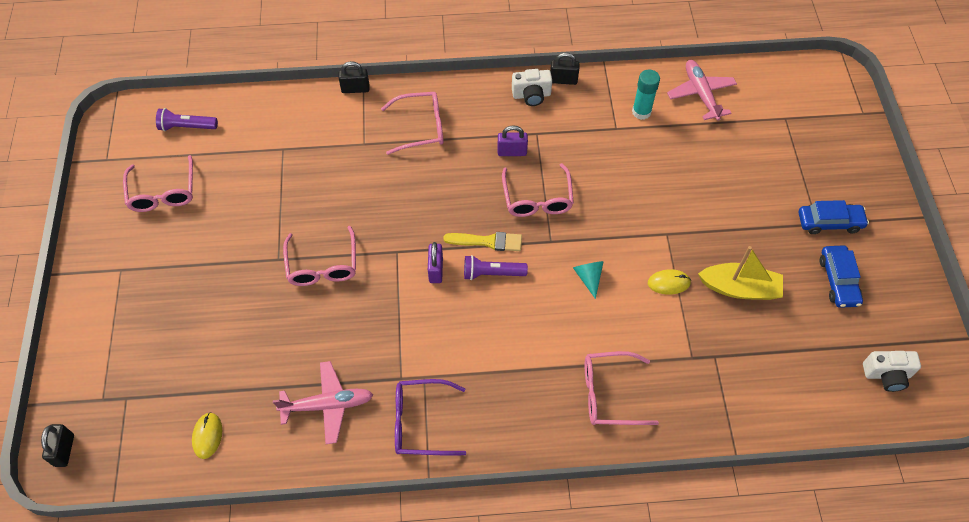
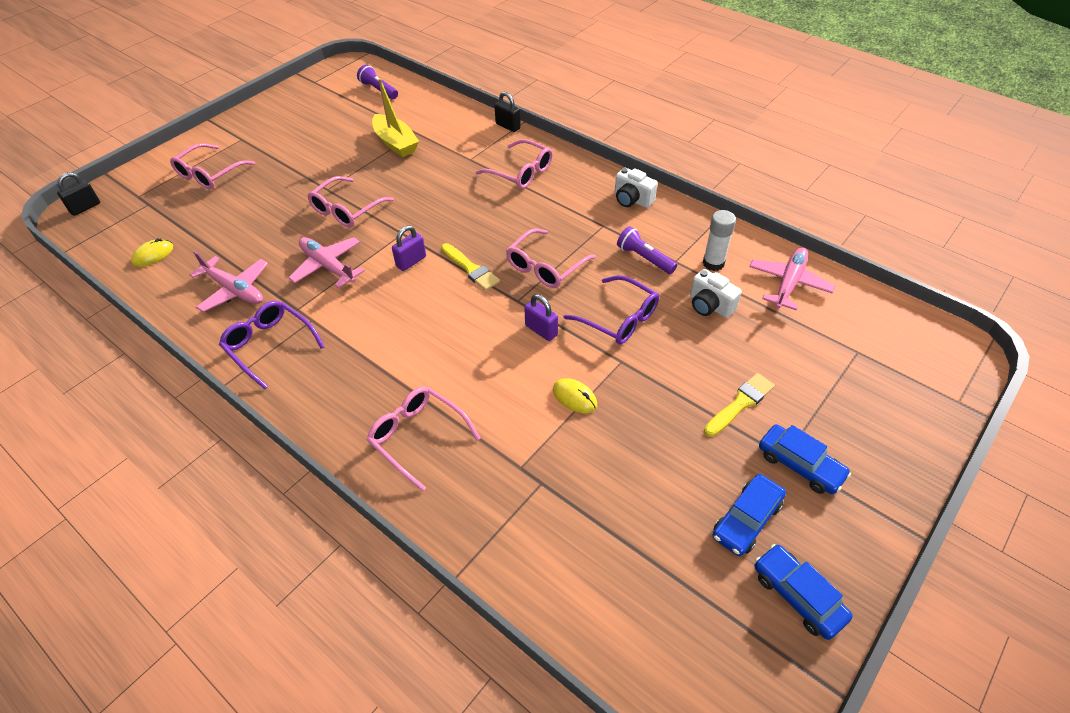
camera: 45 degrees right, 10 degrees down
(163, 192) = (318, 115): pink glasses -> pink glasses (210, 174)
(376, 325) = (328, 266): none -> pink plane
(492, 273) = (446, 291): purple flashlight -> purple flashlight (644, 258)
(512, 152) = (567, 225): purple padlock -> purple padlock (541, 330)
(563, 80) = (672, 205): black padlock -> none
(588, 278) = (513, 345): turquoise cone -> none
(630, 202) = (618, 318): none -> purple glasses
(641, 112) = (713, 263): turquoise glue stick -> white glue stick
(739, 288) = (634, 449): yellow boat -> yellow boat (395, 143)
(761, 207) = (740, 403): none -> yellow brush
(886, 375) = (696, 645): white camera -> white camera (710, 306)
(902, 303) = (798, 595): none -> blue car

